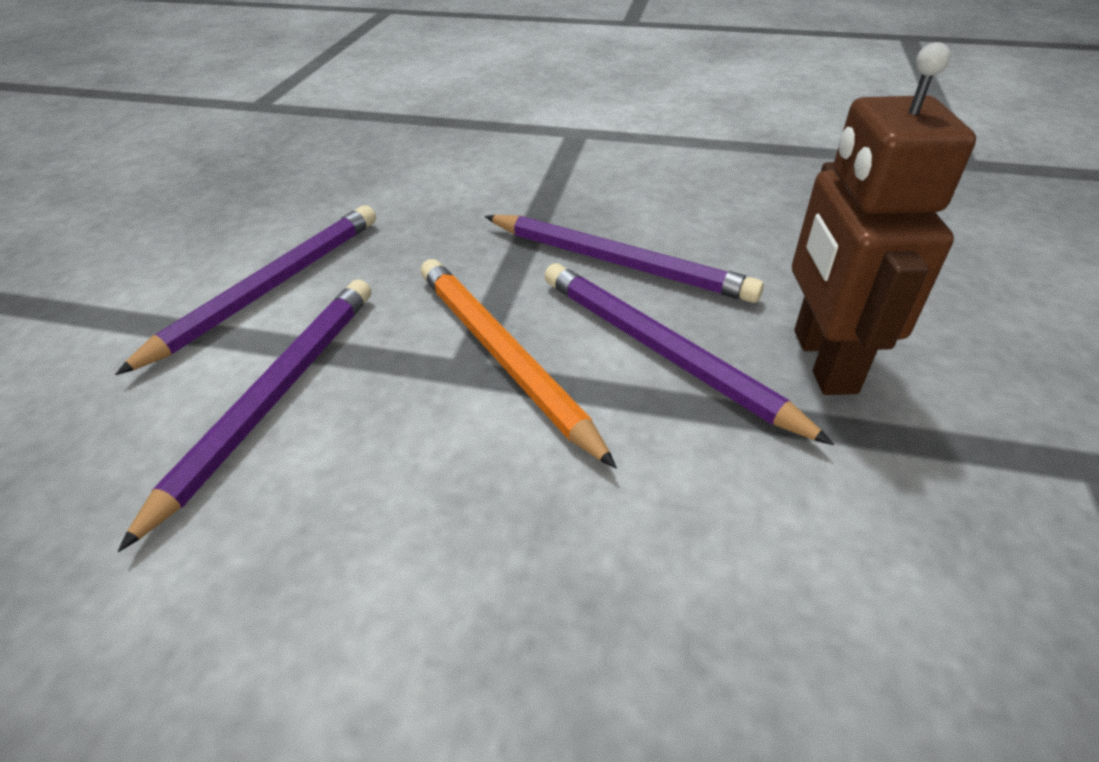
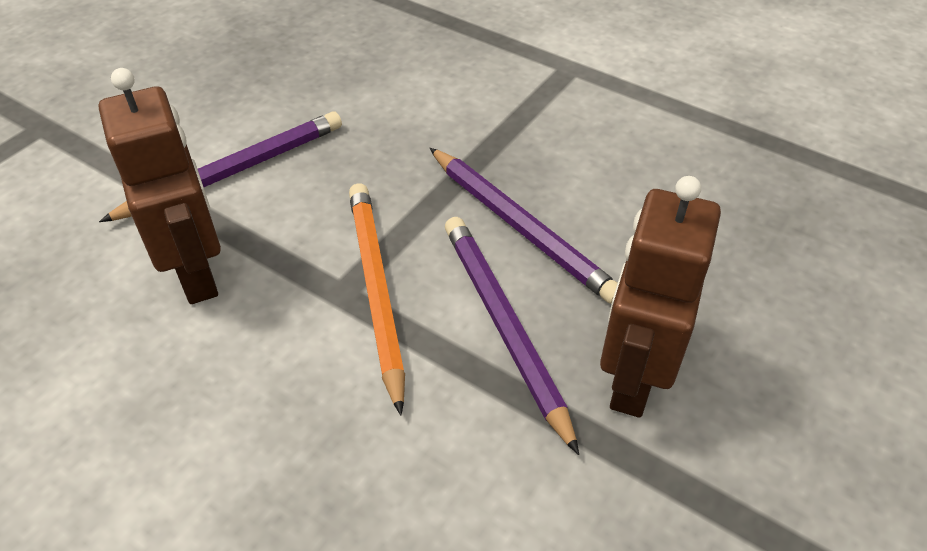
camera: 20 degrees right, 5 degrees up
(274, 397) = (197, 273): purple pencil -> brown robot

